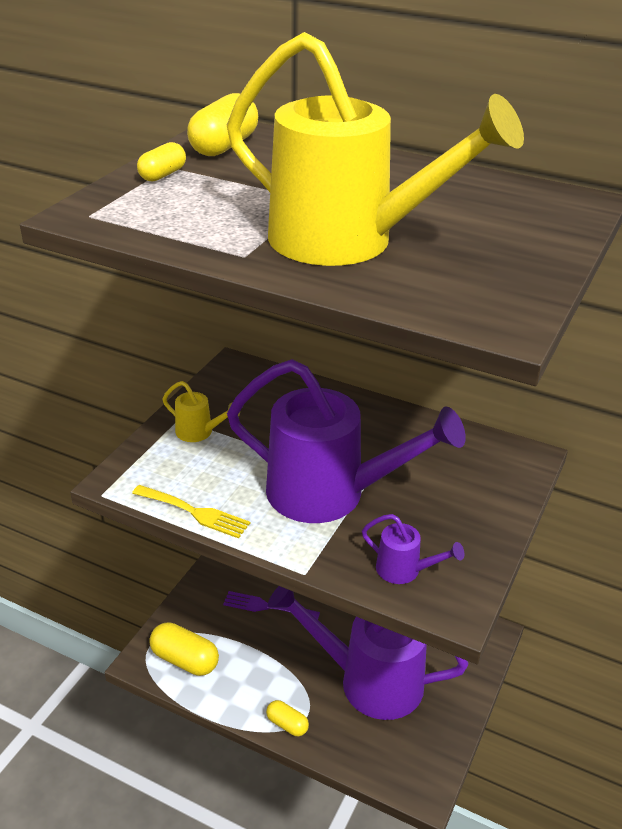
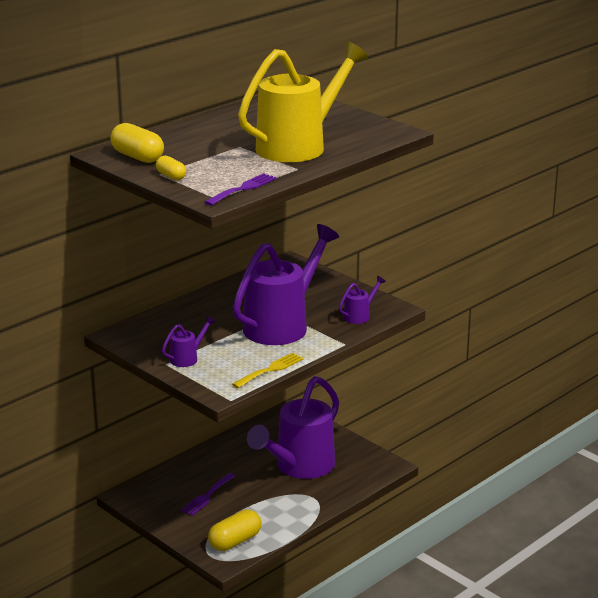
camera: 70 degrees left, 10 degrees down
(134, 227) = (243, 189): none -> purple fork
(199, 432) = (187, 358): yellow watering can -> purple watering can
(287, 724) = (316, 506): yellow capsule -> none

